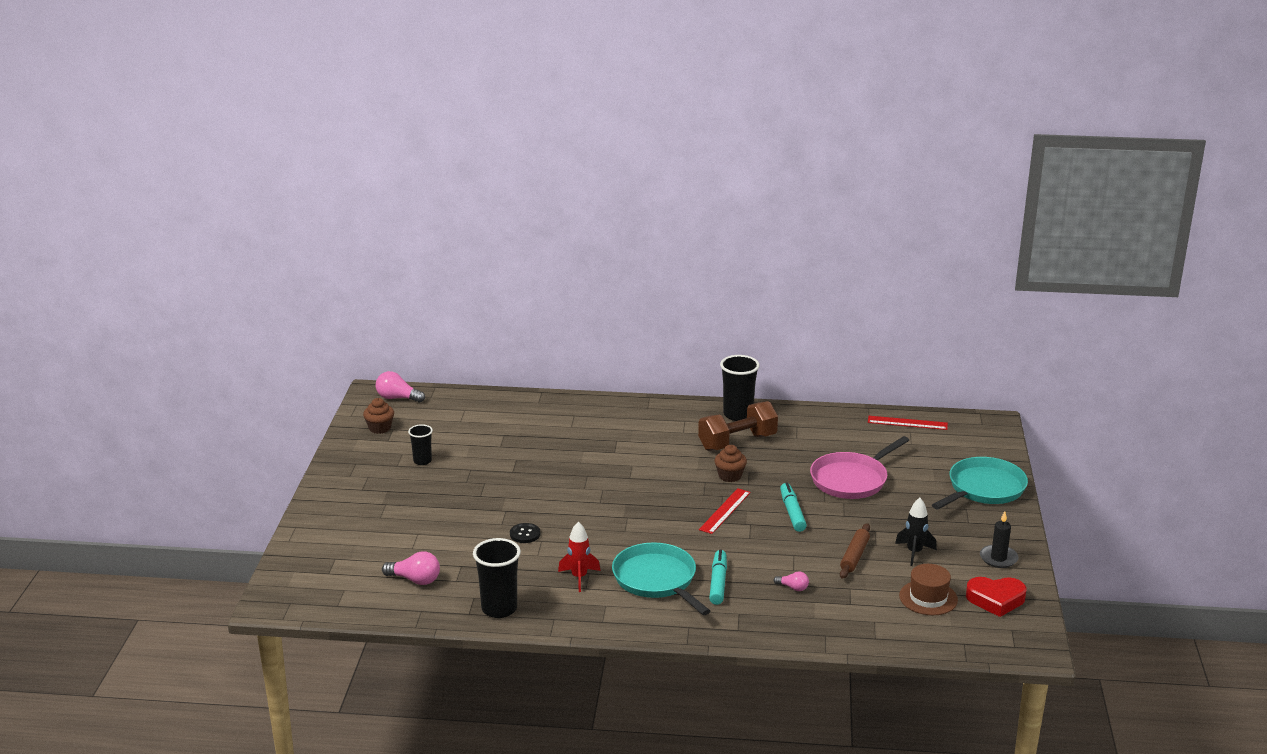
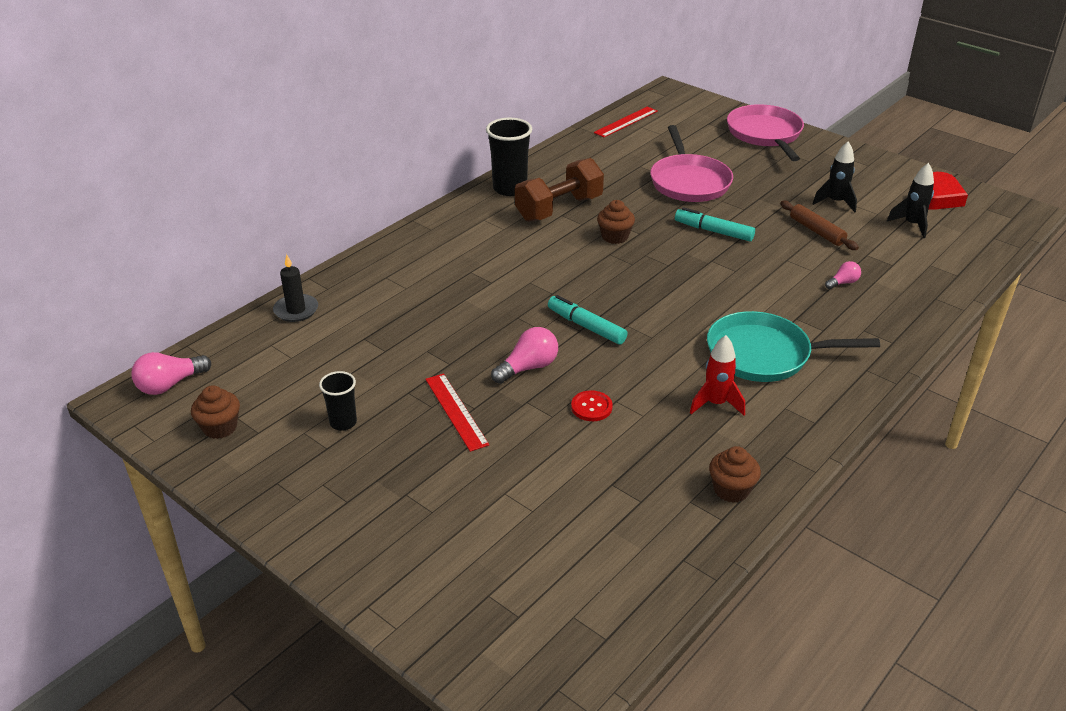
camera: 55 degrees left, 10 degrees up
(415, 580) = (609, 537): pink light bulb -> pink light bulb (528, 367)
(499, 609) = (731, 490): black cup -> brown cupcake
(525, 534) = (591, 407): black button -> red button
(718, 582) = (800, 320): turquoise marker -> turquoise marker (586, 326)
(724, 511) = (674, 264): red ruler -> red ruler (456, 411)
(737, 442) = (559, 209): brown dumbbell -> brown dumbbell turned 45 degrees clockwise
(928, 598) = (912, 225): brown hat -> black rocket
(984, 488) = (765, 134): turquoise pan -> pink pan
(998, 558) = (876, 171): black candle -> black candle (296, 310)

